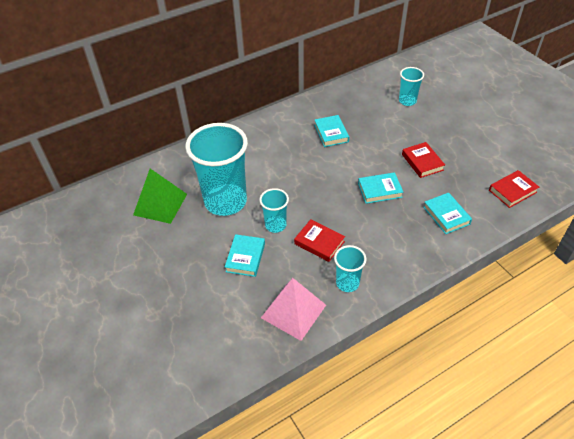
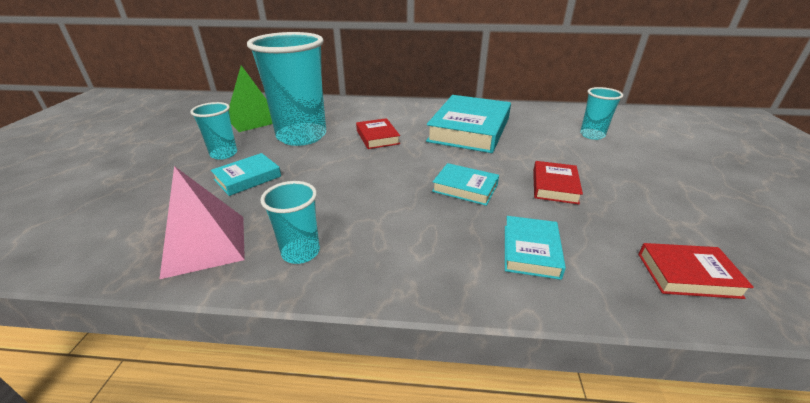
camera: 35 degrees right, 15 degrees down
(275, 225) = (313, 168): turquoise cup -> turquoise cup (224, 154)
(319, 243) = (331, 200): red book -> red book (377, 137)
(331, 133) = (469, 130): turquoise book -> turquoise book, size x2.00

